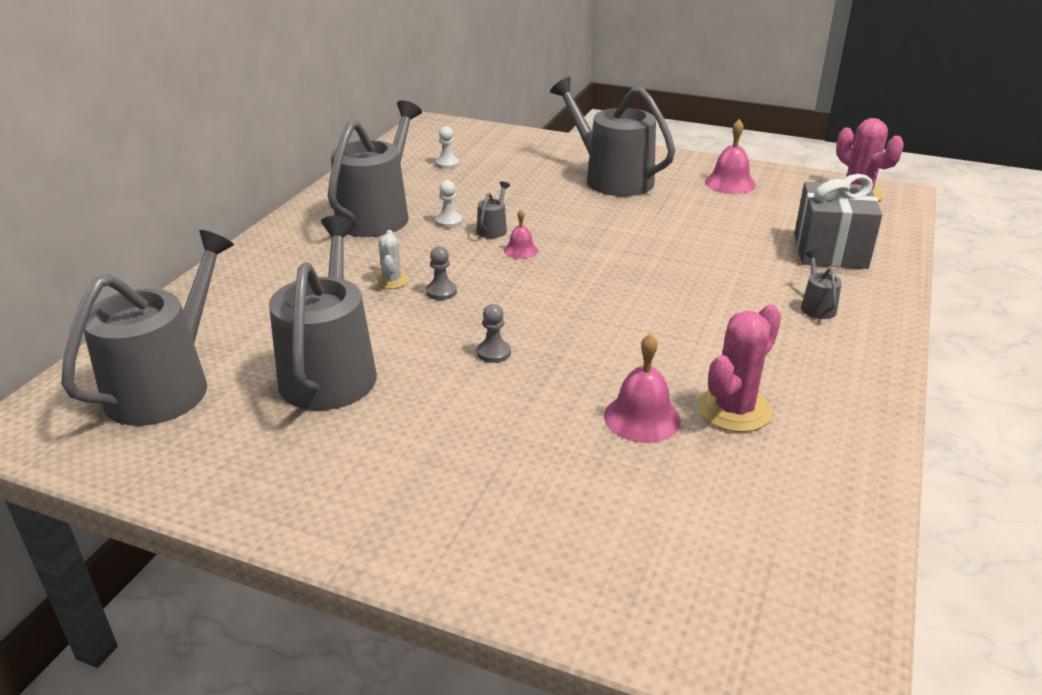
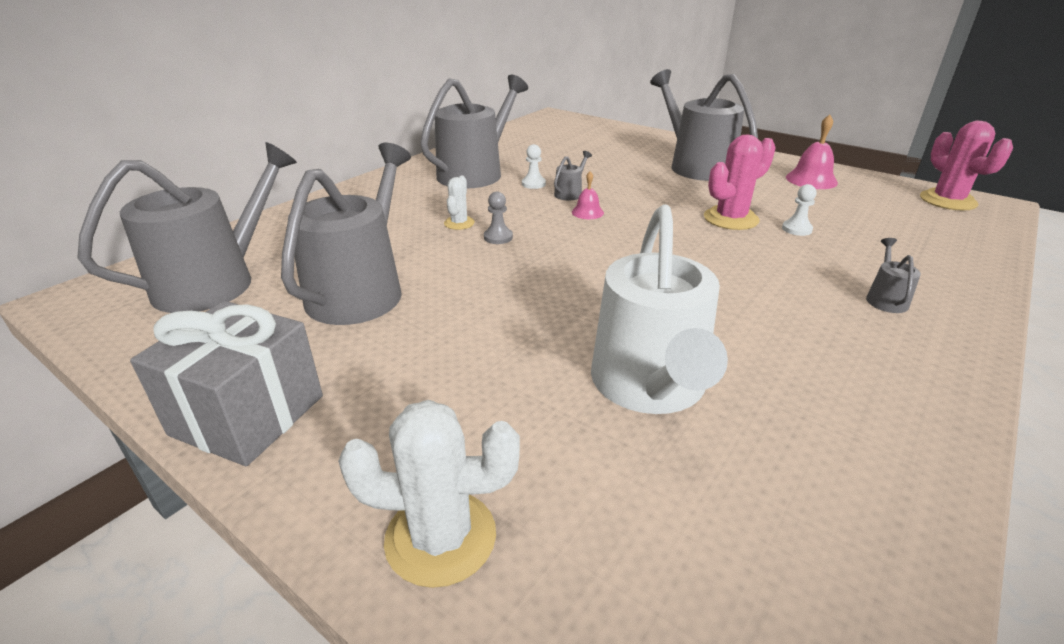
camera: 15 degrees right, 0 degrees up
(447, 164) = (553, 143): white pawn -> white pawn (796, 229)
(494, 353) = (520, 296): grey pawn -> none
(523, 564) = (440, 537): none -> white cactus
(642, 418) = (650, 386): pink bell -> white watering can
(734, 410) = (762, 395): pink cactus -> pink cactus (731, 219)
(830, 251) = (909, 248): grey gift -> grey gift (248, 415)

